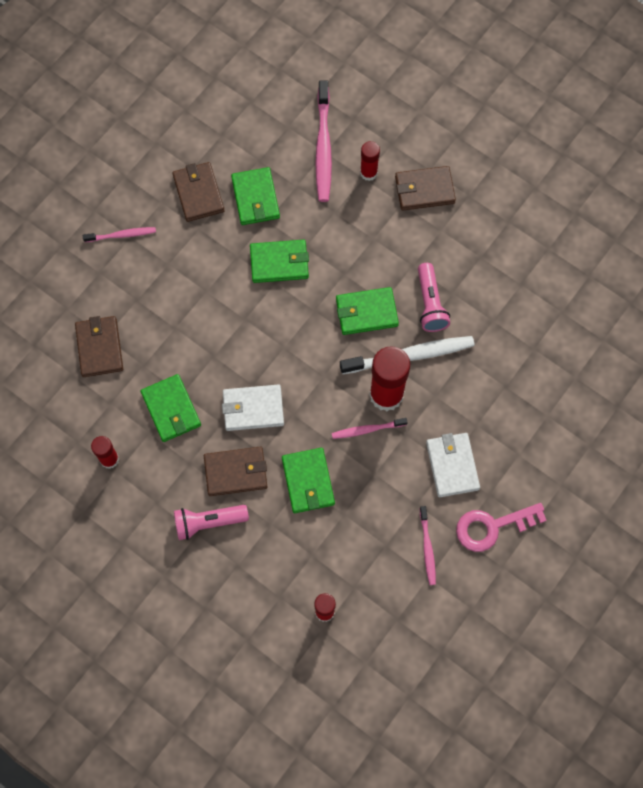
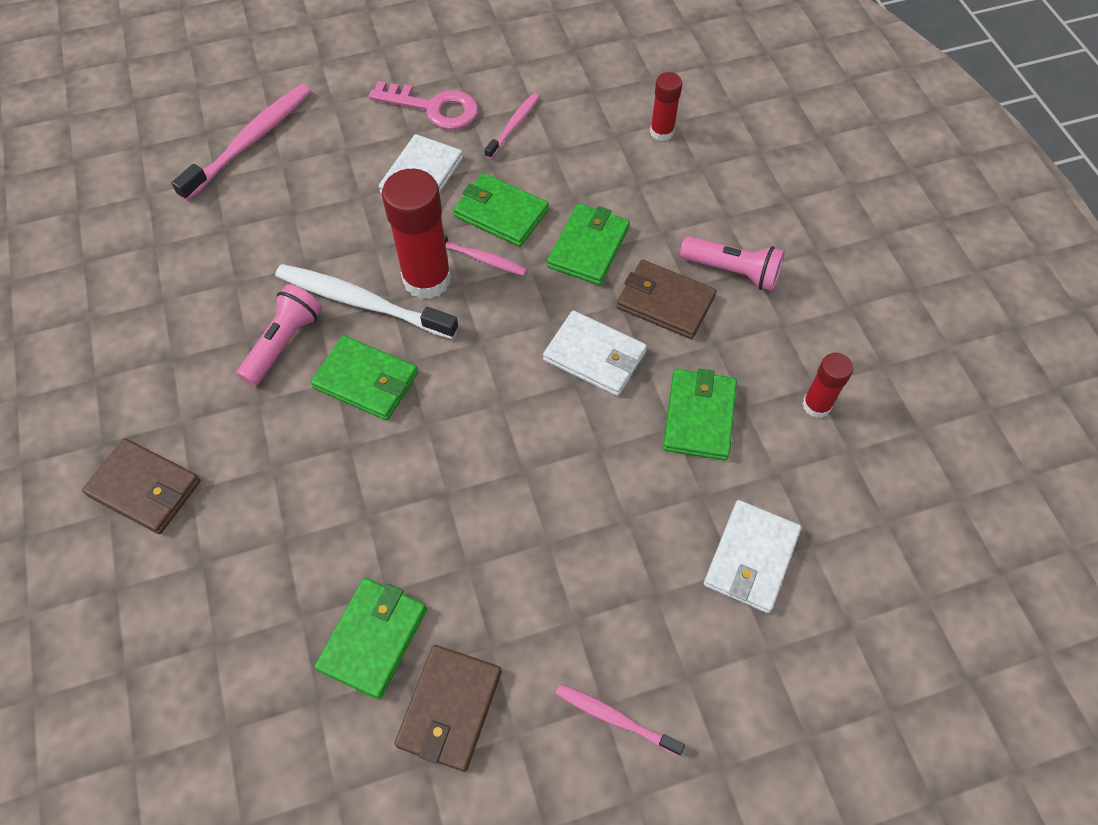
camera: 145 degrees left, 10 degrees down
(99, 347) = (751, 558): brown wallet -> white wallet
(279, 263) = (419, 516): green wallet -> green wallet (501, 213)
(323, 147) = (209, 654): pink toothbrush -> pink toothbrush (250, 142)
(368, 173) = (188, 565): red glue stick -> none

